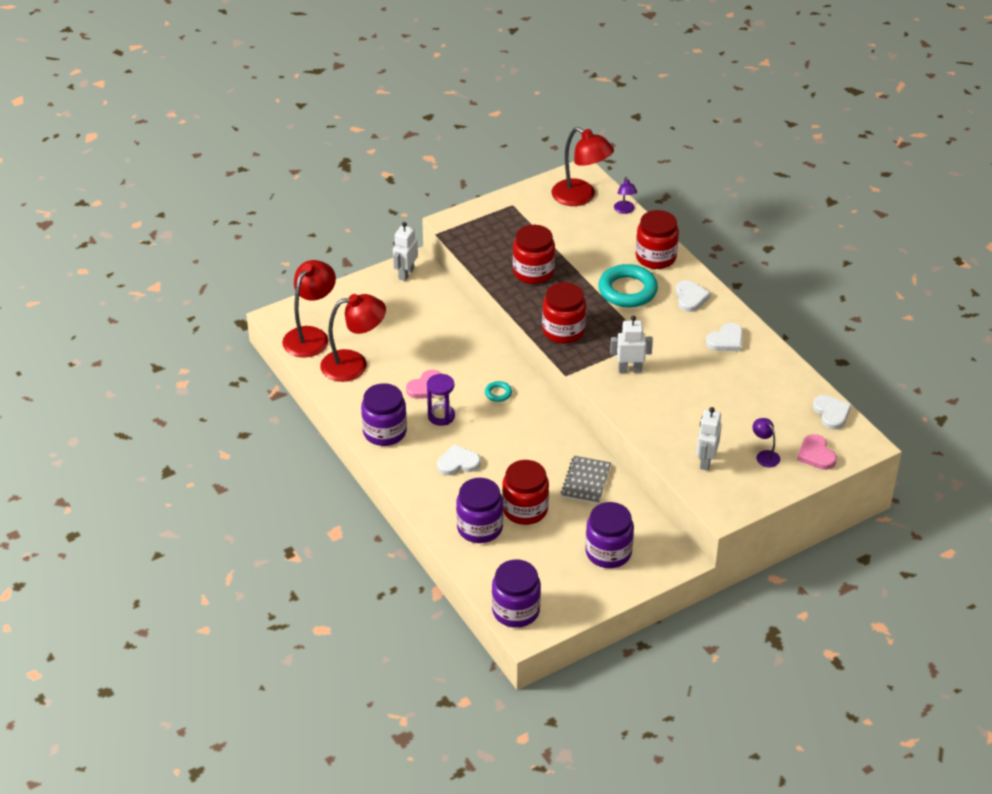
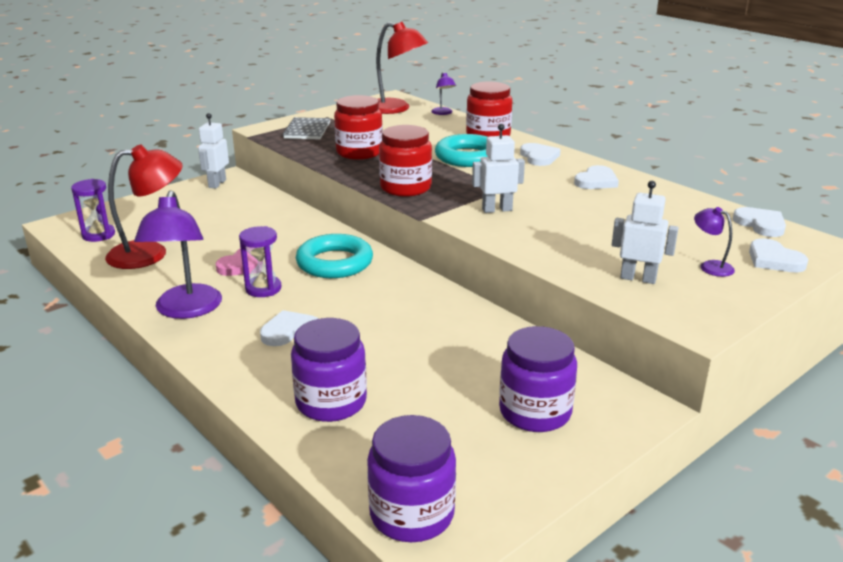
camera: 10 degrees left, 15 degrees down
(311, 336) = (98, 235): red lamp -> purple hourglass
(384, 432) = (186, 310): purple jar -> purple lamp
(498, 393) = (334, 263): turquoise ring -> turquoise ring, size x2.23
(525, 509) = (395, 373): red jar -> none
(586, 481) = (471, 334): grey notebook -> grey notebook (307, 130)
(706, 461) = (638, 278): white robot -> white robot turned 105 degrees clockwise
(816, 454) = (774, 260): pink heart -> white heart

